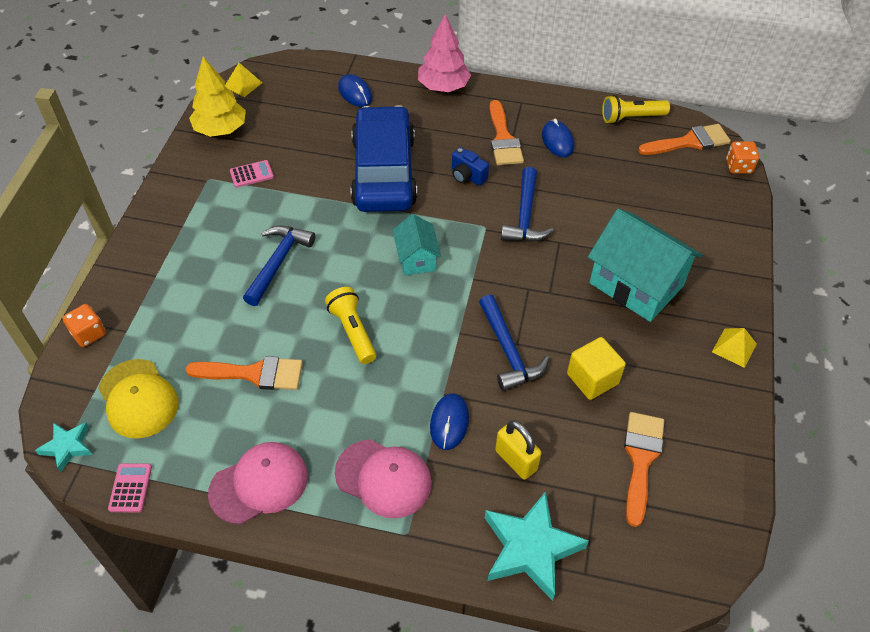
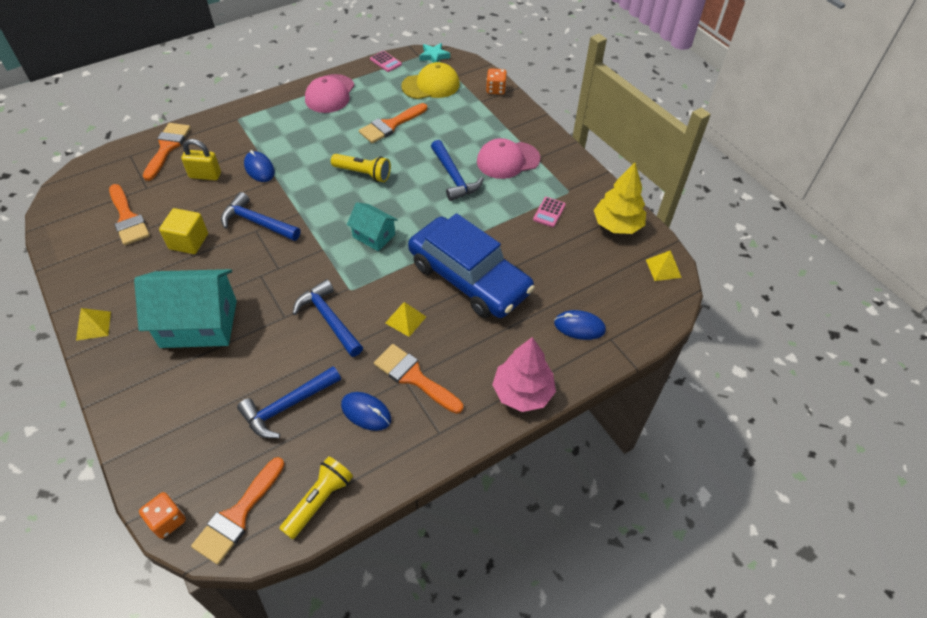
camera: 135 degrees right, 0 degrees up
(138, 399) = (431, 85): yellow cap -> yellow cap turned 150 degrees clockwise
(383, 478) = (271, 129): pink cap -> pink cap (508, 160)
(467, 176) = (405, 319): blue camera -> yellow pyramid
(530, 548) = (167, 148): turquoise star -> orange brush
(609, 179) = (287, 406): none -> blue hammer

